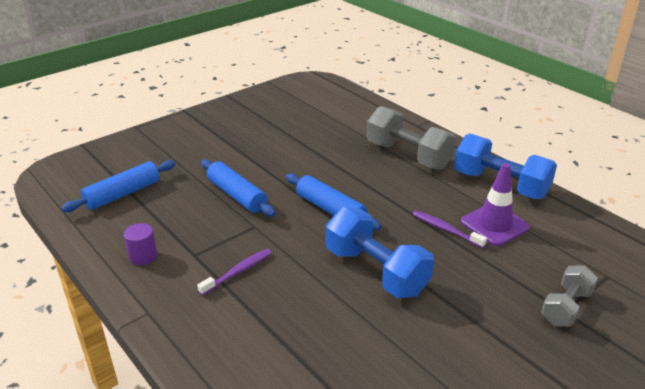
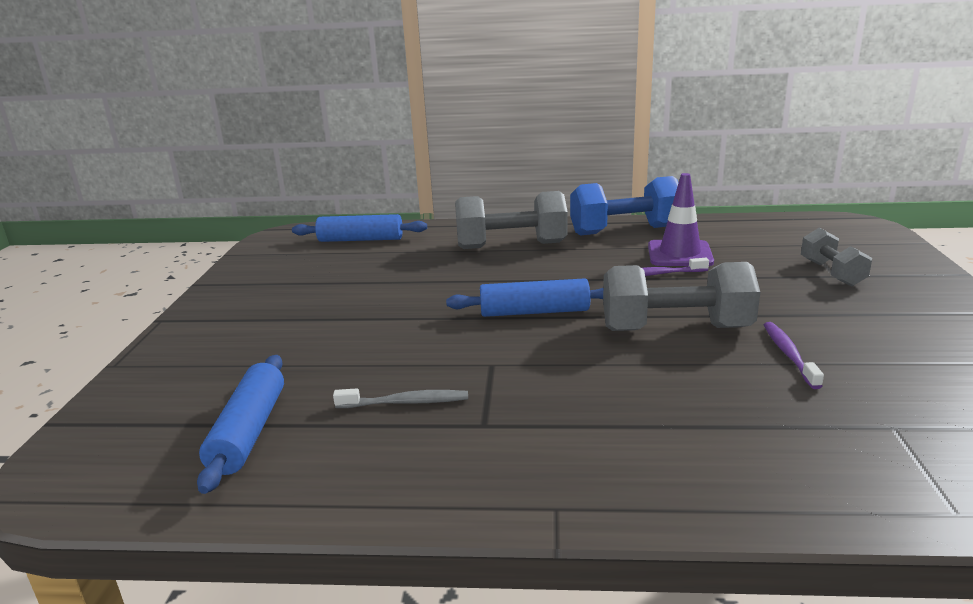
camera: 45 degrees left, 10 degrees down
(143, 256) = (423, 466): purple cylinder -> none
(189, 221) = (405, 402): none -> grey toothbrush
(236, 195) = (411, 352): blue rolling pin -> blue rolling pin (360, 240)
(238, 272) = (564, 406): purple toothbrush -> purple toothbrush (789, 354)
(376, 271) = (675, 329): blue dumbbell -> grey dumbbell

